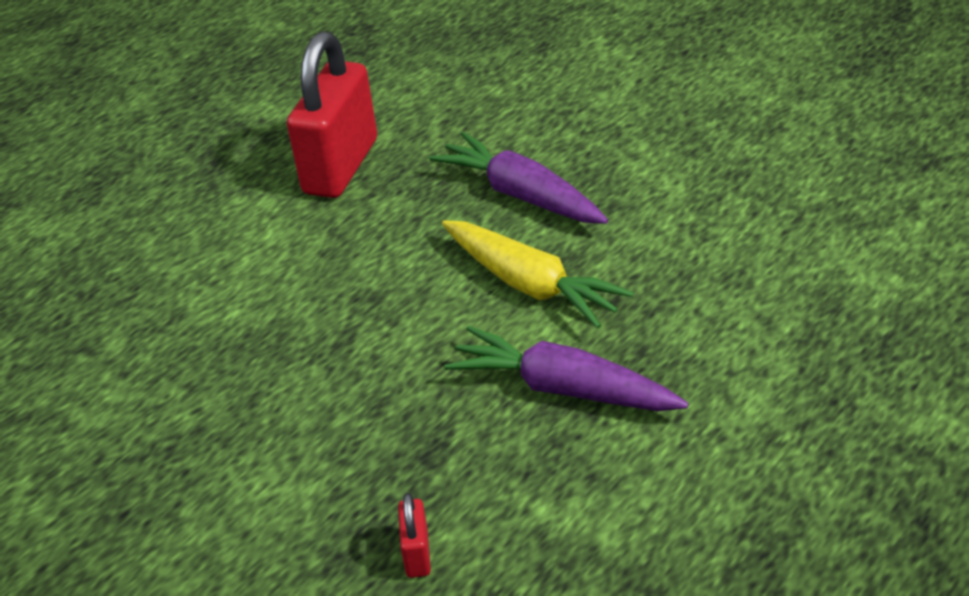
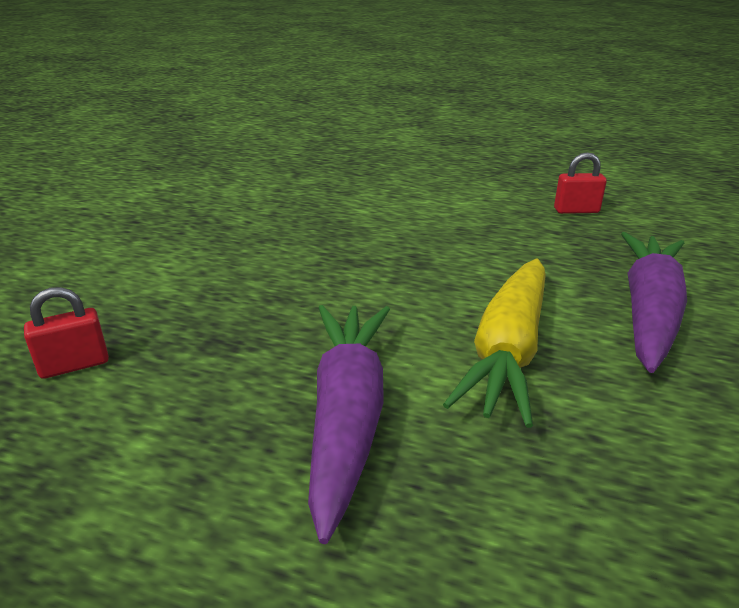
camera: 65 degrees right, 10 degrees down
(341, 166) = (576, 210): red padlock -> red padlock, size x0.41

